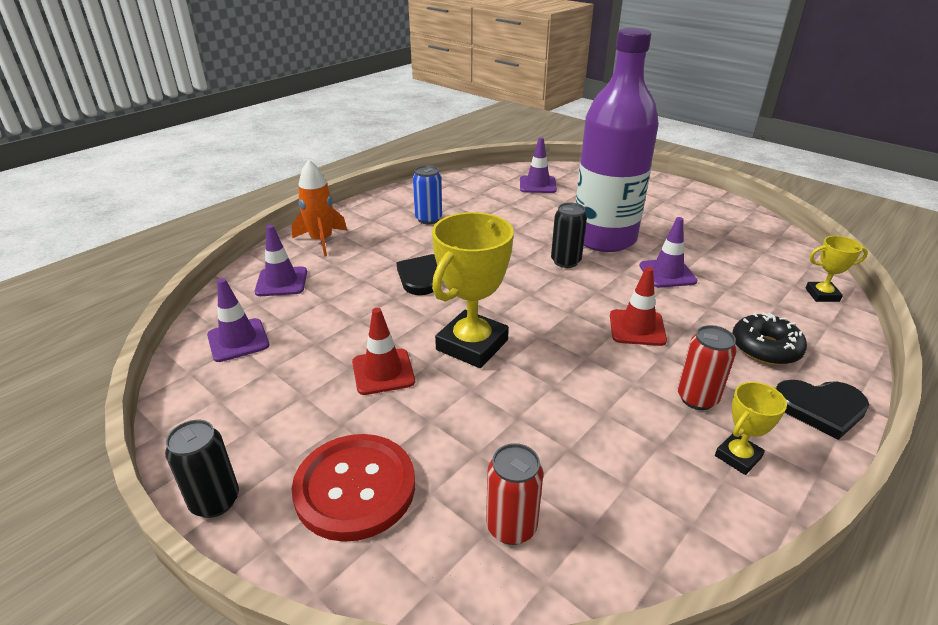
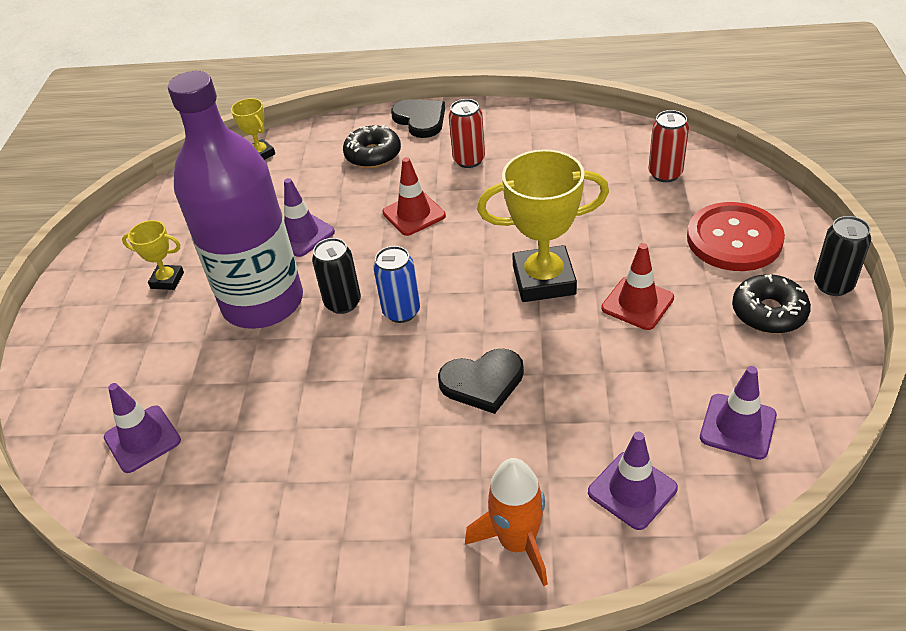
camera: 125 degrees left, 10 degrees up
(266, 431) = (768, 312): none -> black donut
(428, 219) = (352, 478): blue can -> blue can (401, 312)
(738, 457) = (505, 131): yellow trophy -> yellow trophy (167, 280)

